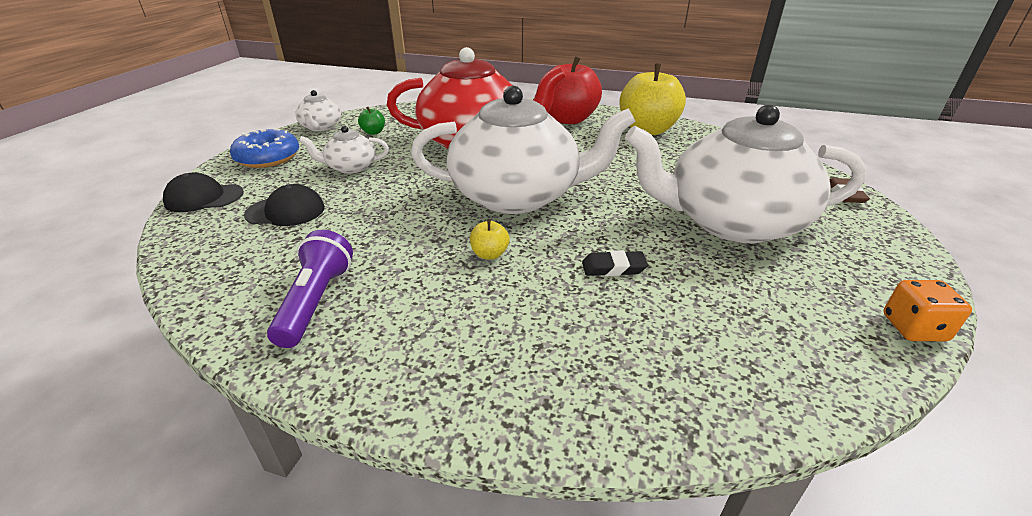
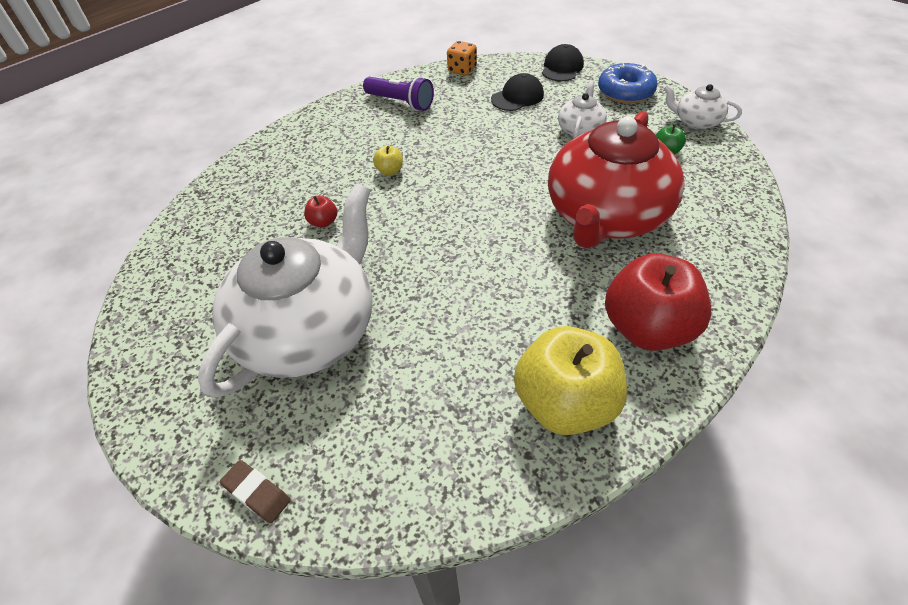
camera: 120 degrees right, 15 degrees up
(286, 211) = (517, 97): black cap -> black cap turned 150 degrees counterclockwise
(517, 196) = (461, 209): white teapot -> none
(613, 267) = (323, 222): black eraser -> red apple
(913, 328) = (127, 339): orange dice -> orange dice (462, 70)

